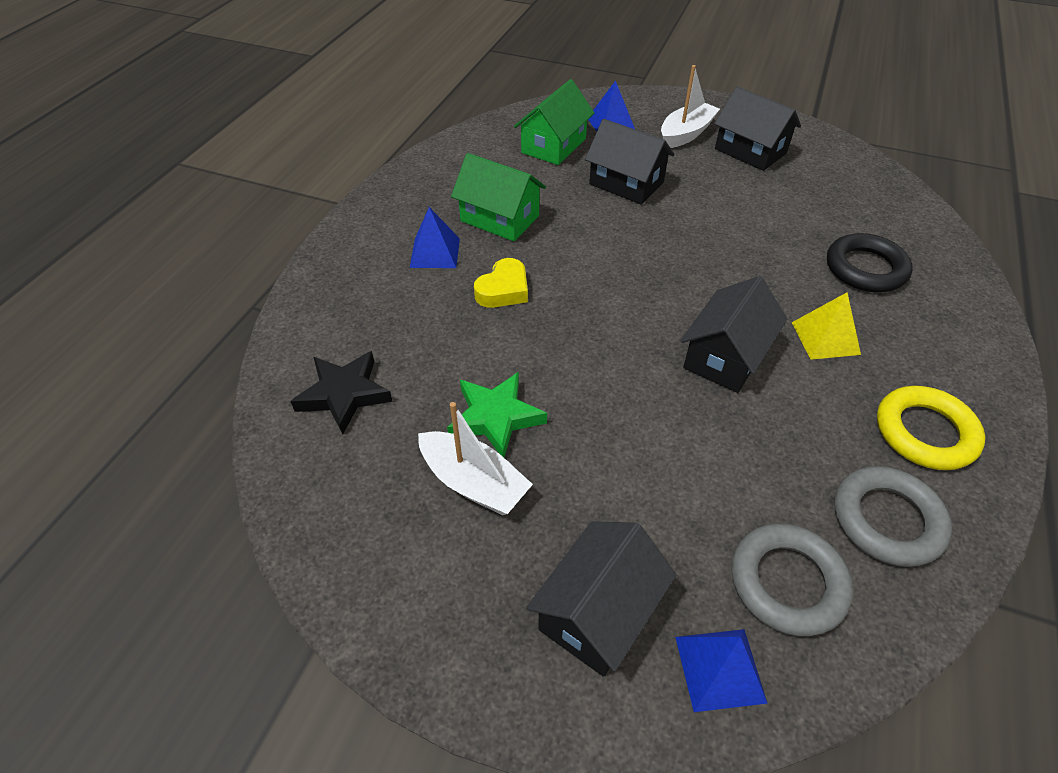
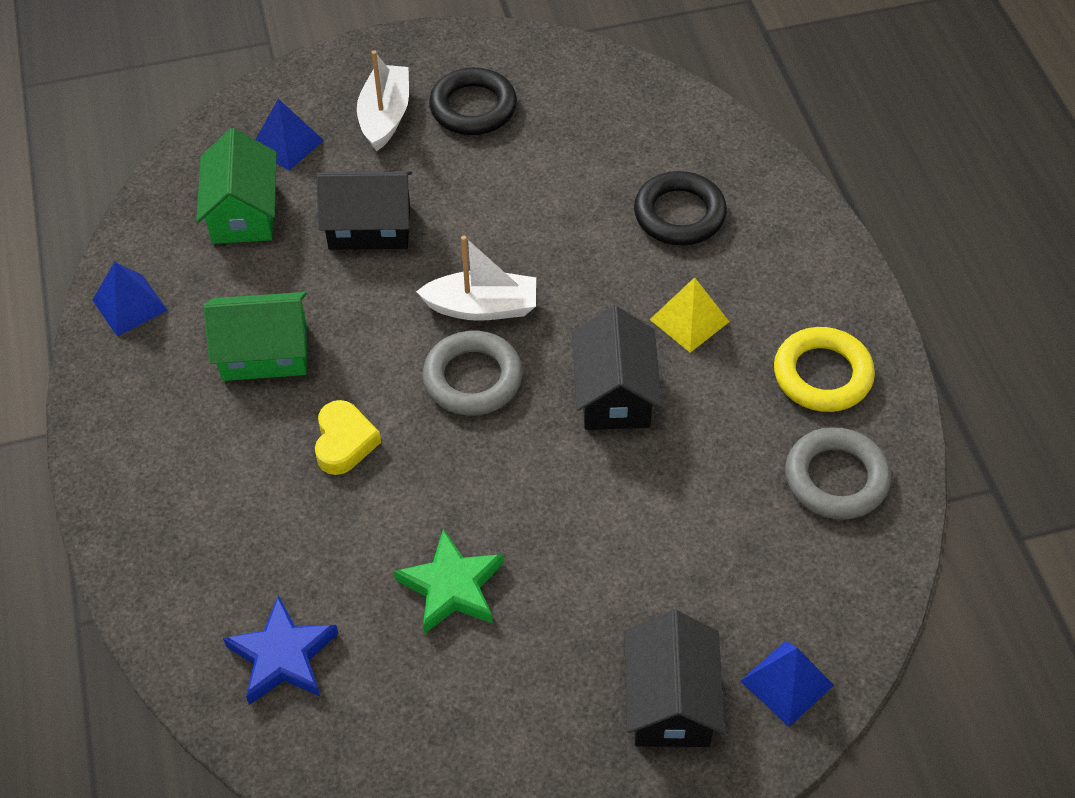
camera: 35 degrees left, 5 degrees up
(344, 394) = (282, 656): black star -> blue star
(435, 252) = (229, 438): blue pyramid -> blue pyramid (129, 305)
(474, 483) = (484, 661): white boat -> white boat (482, 307)
(750, 151) = (473, 107): black house -> black ring
(787, 582) = (794, 581): grey ring -> grey ring (473, 378)

